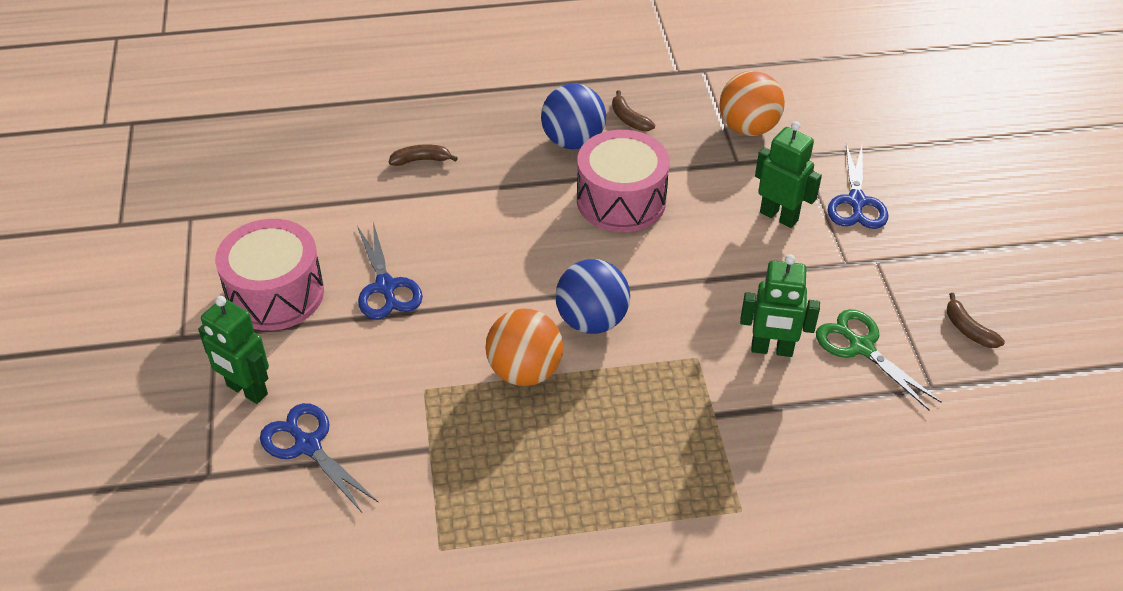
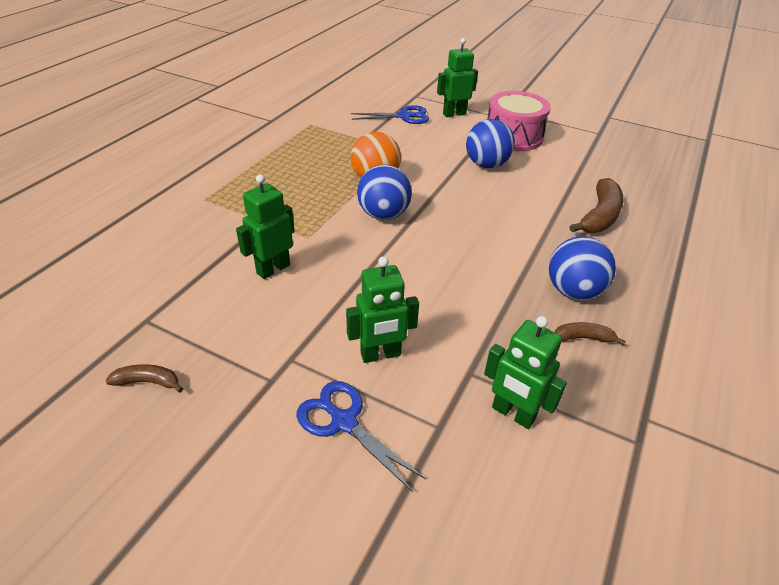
camera: 125 degrees right, 5 degrees down
(385, 287) = (486, 165): blue scissors -> blue ball
(421, 160) = (599, 216): brown banana -> brown banana, size x1.88
(621, 200) = (480, 280): pink drum -> none
(748, 128) = (513, 414): orange ball -> green robot
(861, 347) = (218, 310): green scissors -> none

